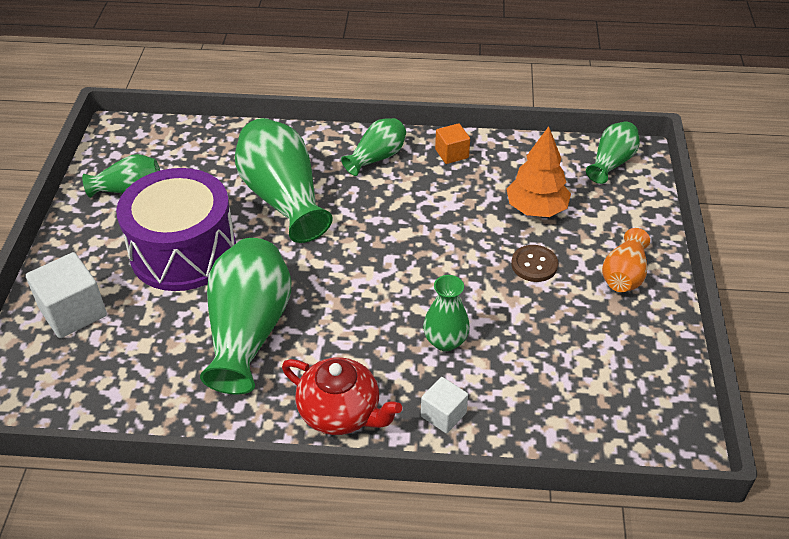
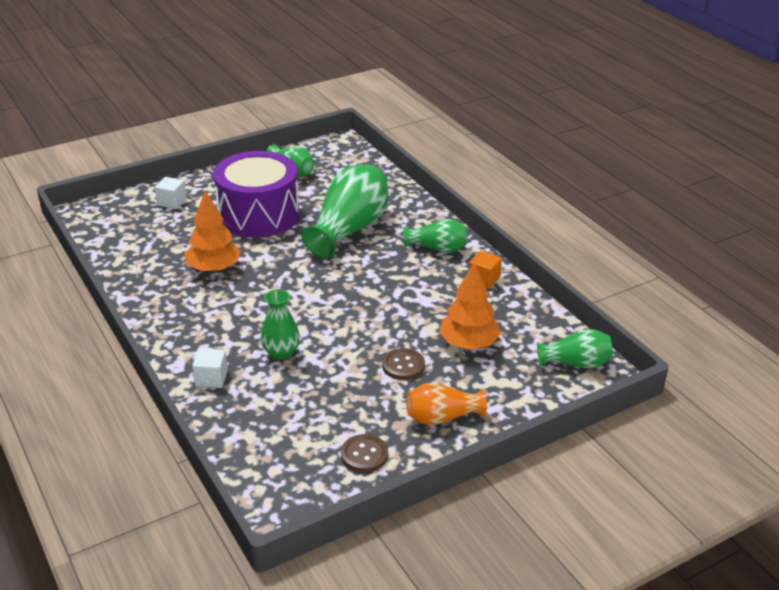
camera: 55 degrees right, 10 degrees down
(73, 312) = (172, 202): white cube -> white cube, size x0.59
(248, 331) = (214, 268): green vase -> orange tree
(340, 412) = (176, 334): red teapot -> none
(640, 350) = (364, 455): none -> brown button

